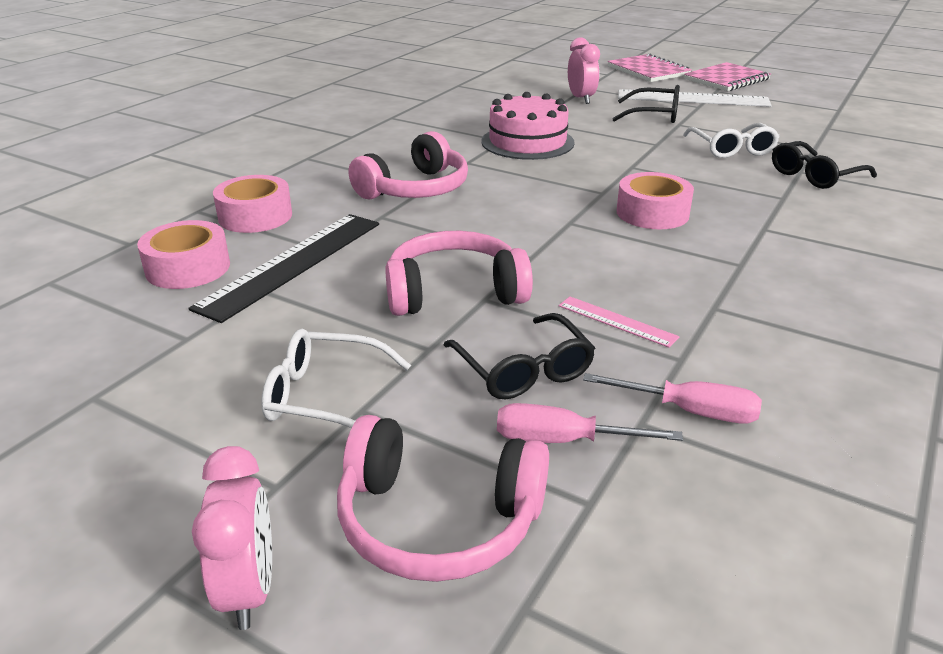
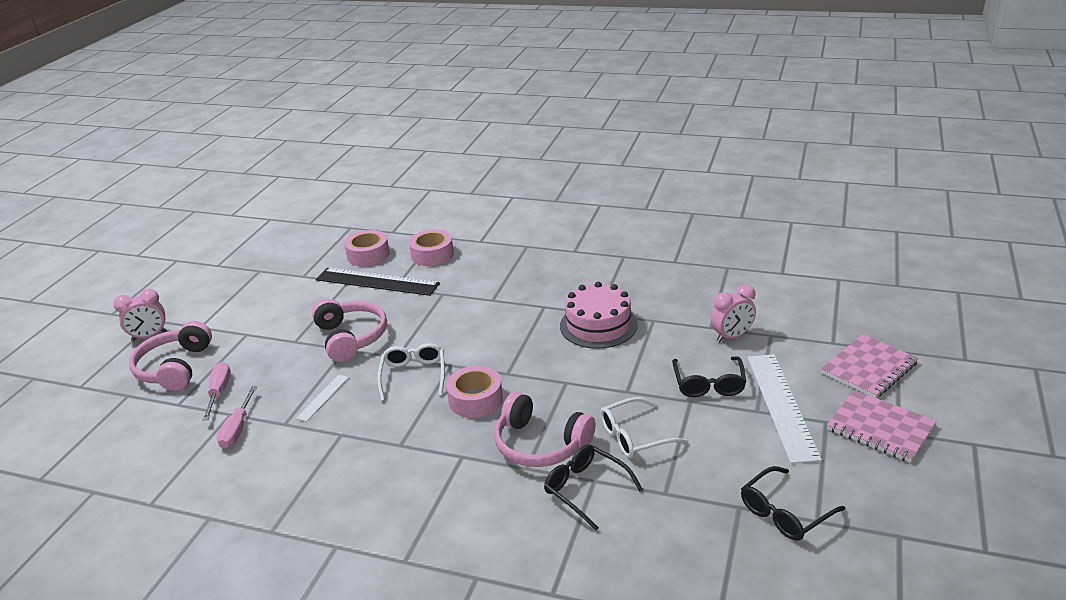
camera: 80 degrees right, 0 degrees up
(326, 396) = (256, 323): white glasses -> white glasses (413, 376)
(416, 189) = (487, 296): pink headphones -> pink headphones (540, 444)
(523, 369) = (276, 372): black glasses -> black glasses (785, 512)
(617, 321) = (323, 397): pink ruler -> white ruler

